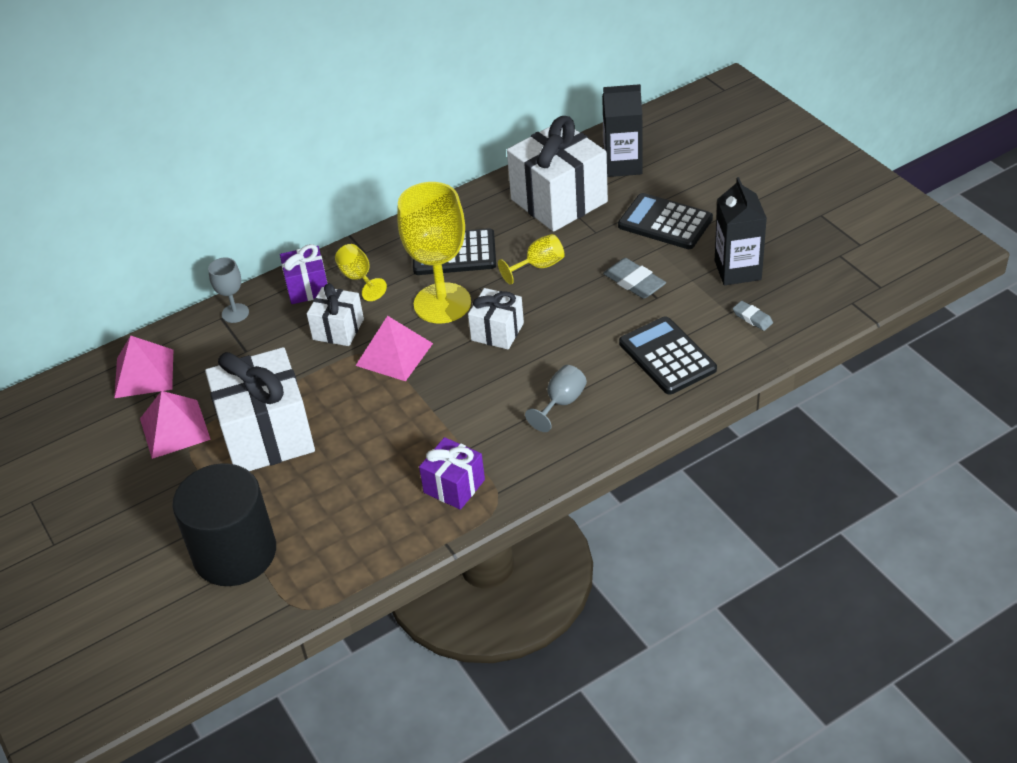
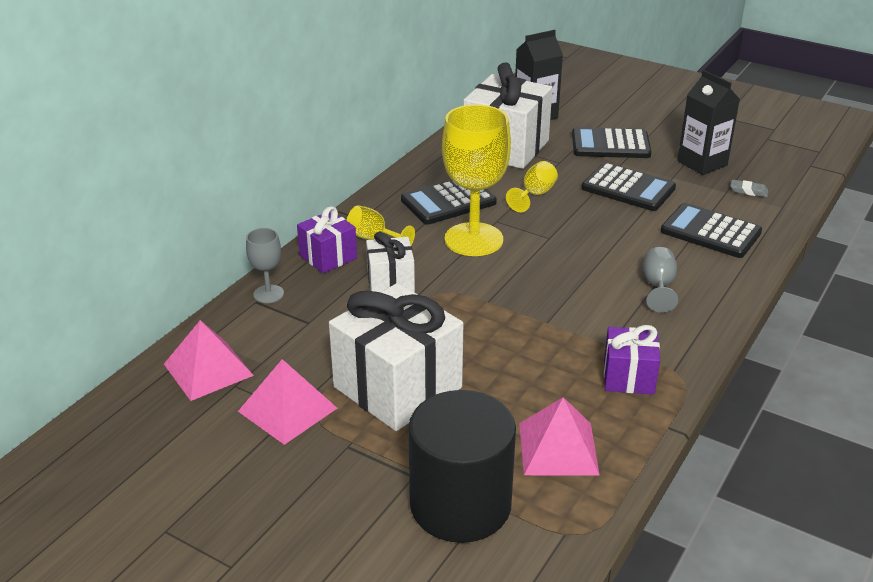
camera: 30 degrees left, 10 degrees down
(394, 354) = (465, 288): pink pyramid -> pink pyramid (558, 448)
(497, 332) = (546, 248): white gift -> none
(634, 282) = (628, 188): grey eraser -> black calculator

